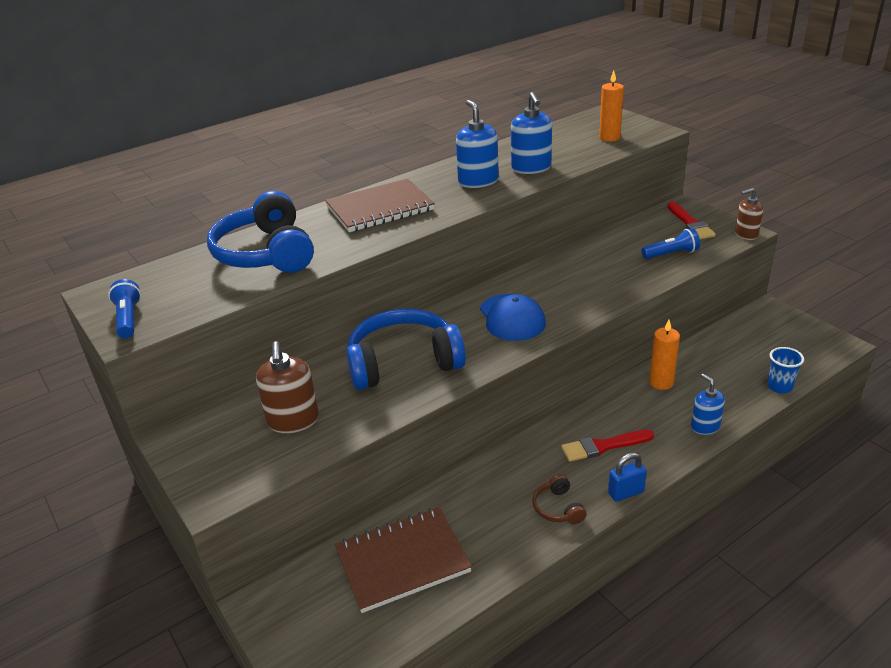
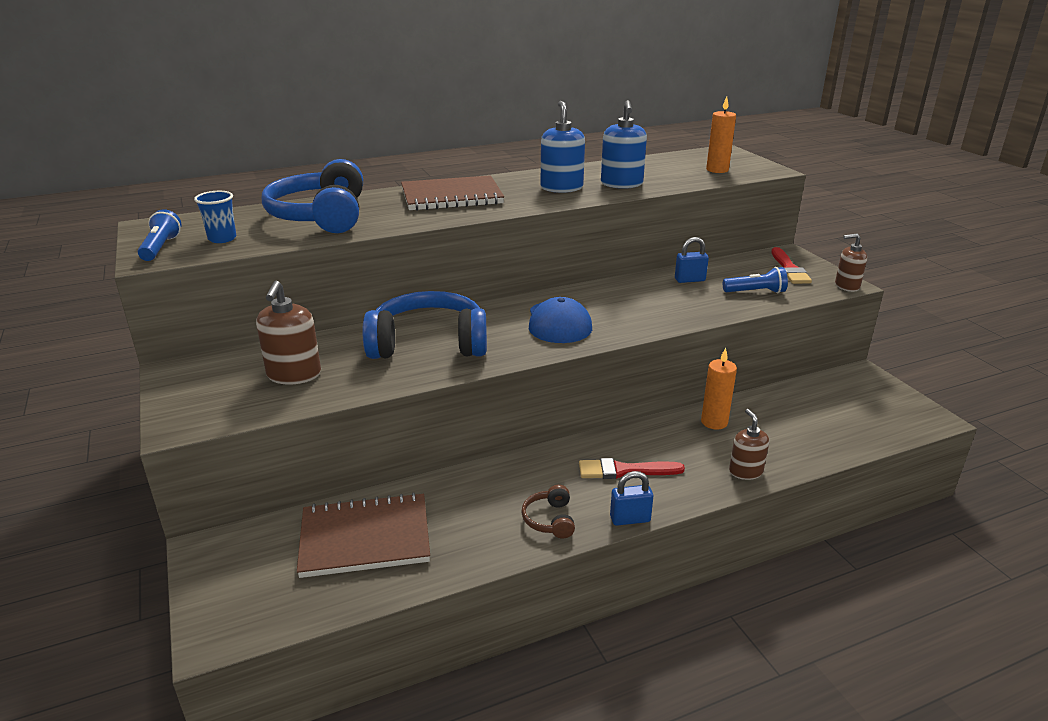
camera: 10 degrees right, 5 degrees down
(608, 250) = (689, 280): none -> blue padlock
(705, 426) = (745, 471): blue soap dispenser -> brown soap dispenser
(779, 387) = (847, 448): blue cup -> blue cup (222, 238)

